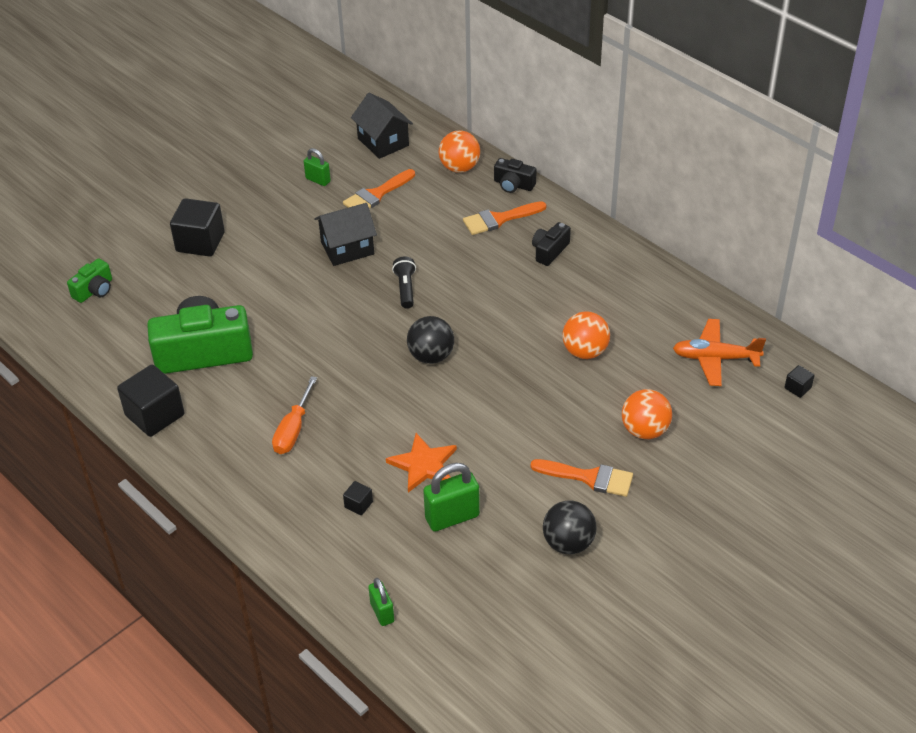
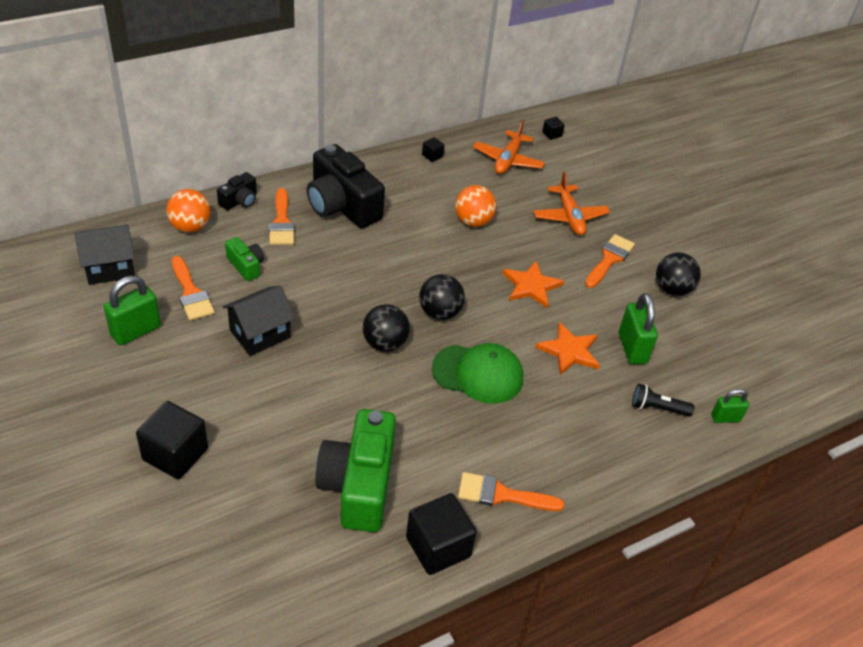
camera: 80 degrees left, 0 degrees up
(94, 290) = (200, 577): green camera -> green camera (246, 266)
(221, 445) = (501, 495): none -> orange brush
(293, 429) = (498, 432): orange screwdriver -> none
(318, 180) = (136, 331): green padlock -> green padlock, size x1.66
(347, 248) = (260, 334): black house -> black house turned 60 degrees clockwise
(358, 504) = (604, 405): black cube -> black cube (432, 156)
(361, 401) = (478, 374): none -> green cap
(371, 328) = (385, 343): none -> black ball
(405, 288) = (342, 307): black flashlight -> black flashlight (657, 408)
(507, 417) = (531, 286): none -> orange star
(549, 251) = (342, 205): black camera -> black camera, size x2.09
(645, 430) = (569, 216): orange ball -> orange plane

